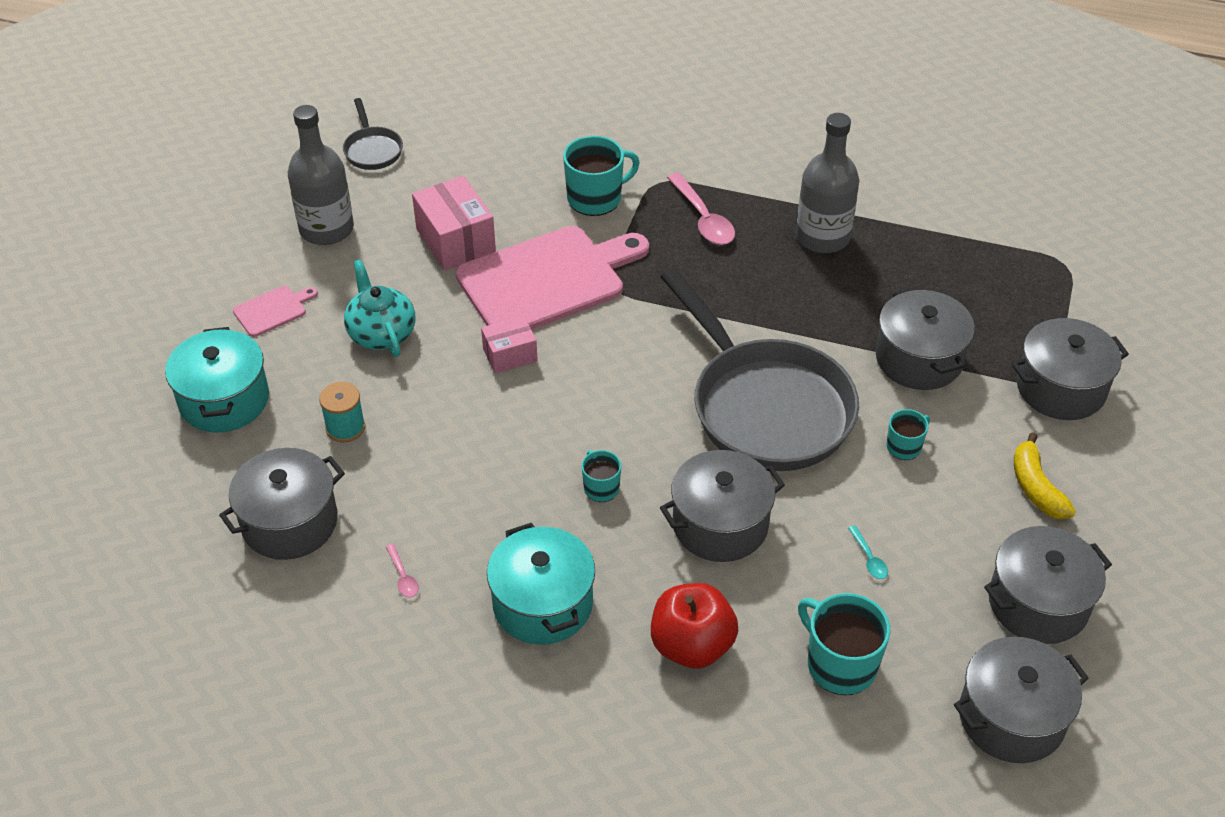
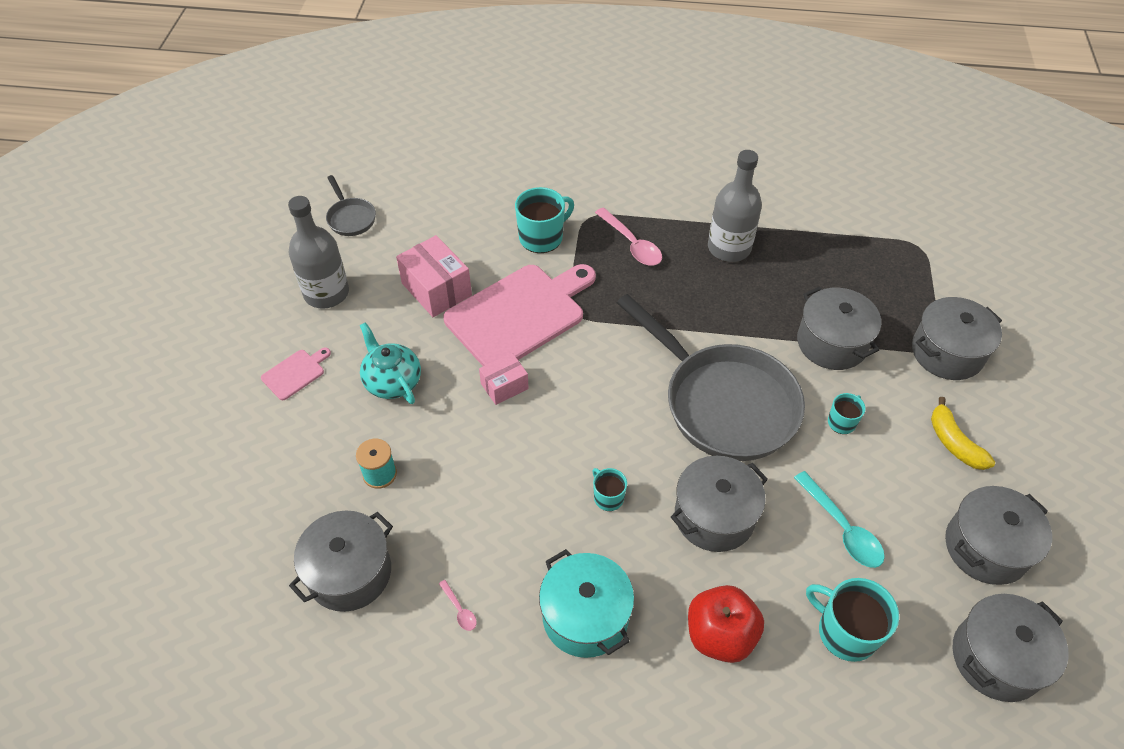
camera: 10 degrees left, 5 degrees up
(224, 400) = (269, 463): turquoise pot -> none
(869, 558) = (842, 528): turquoise spoon -> turquoise spoon, size x2.06

